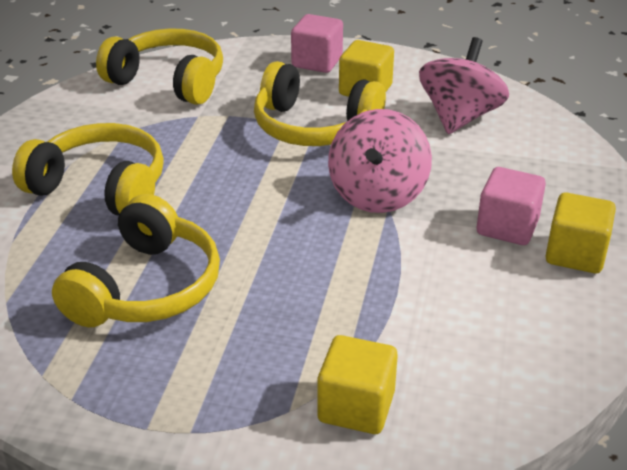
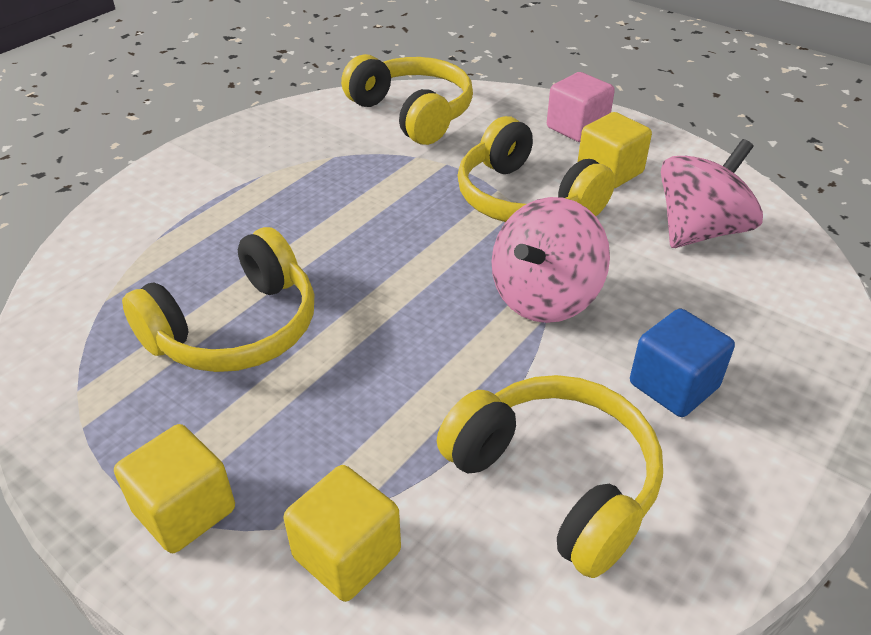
camera: 25 degrees right, 5 degrees up
(100, 187) = (272, 207): yellow headphones -> yellow headphones (555, 481)
(507, 227) = (673, 385): pink cube -> blue cube
(575, 254) = (741, 451): yellow cube -> yellow cube (184, 510)

